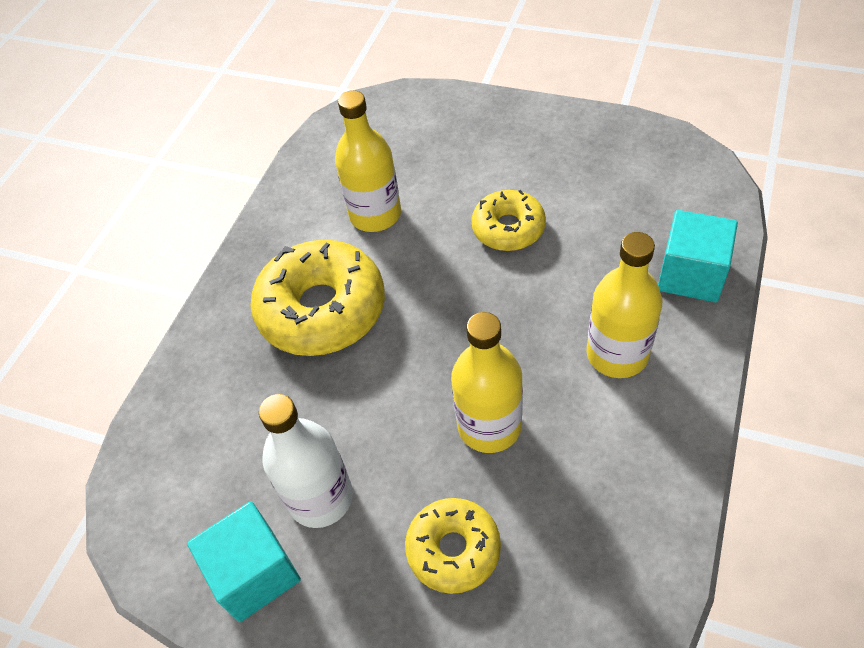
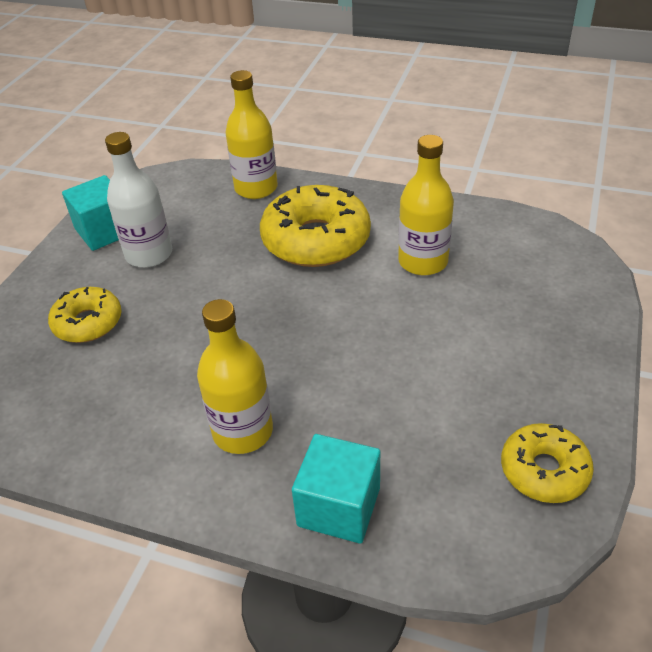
camera: 85 degrees right, 10 degrees down
(489, 426) = (185, 341): yellow bottle -> yellow bottle (256, 188)
(508, 228) = (407, 353): yellow donut -> yellow donut (544, 470)

